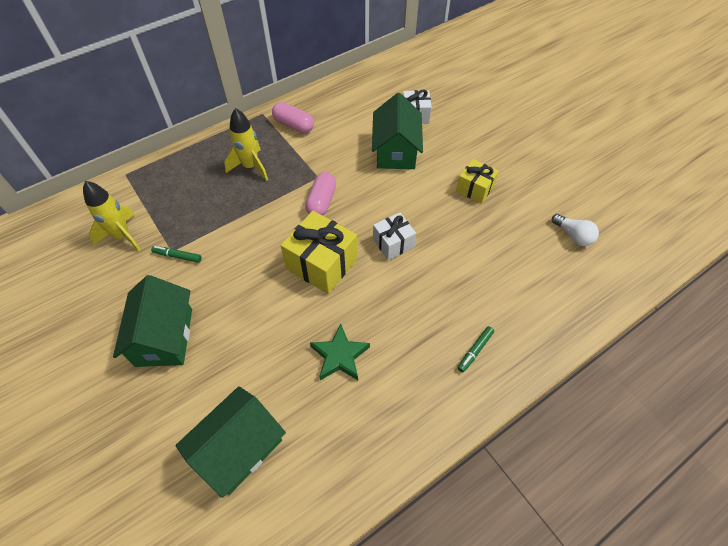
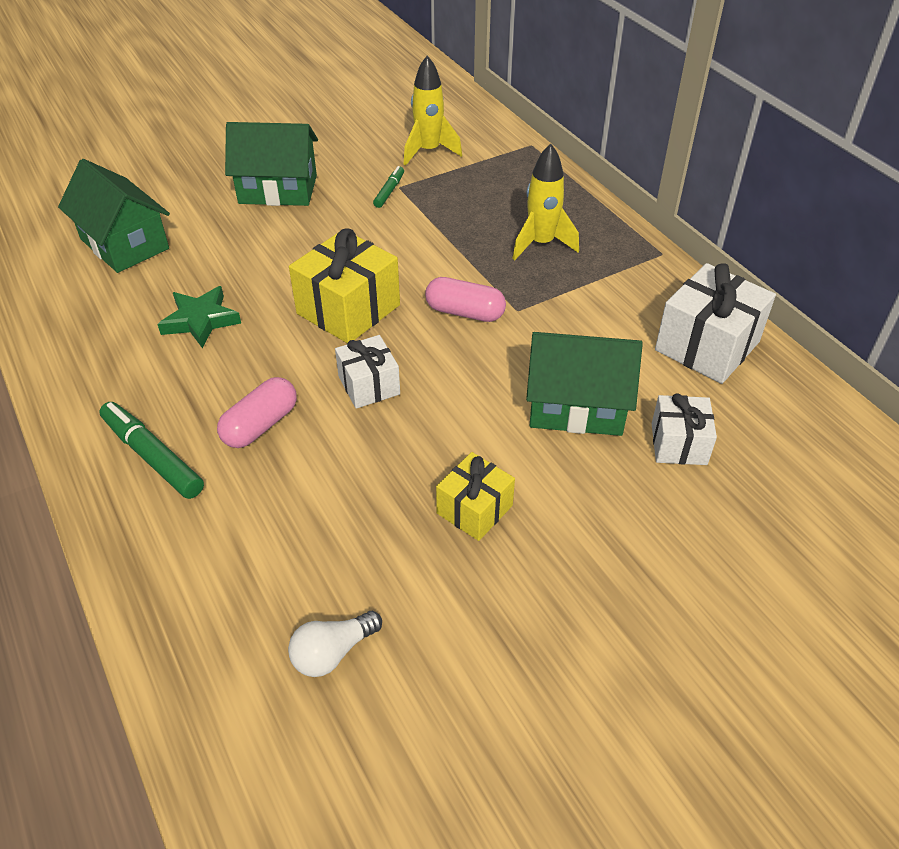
camera: 95 degrees right, 10 degrees down
(294, 125) = (637, 286): pink capsule -> pink capsule (260, 425)
(343, 101) = (707, 346): none -> white gift
(475, 351) = (153, 456): green marker -> green marker, size x1.76

